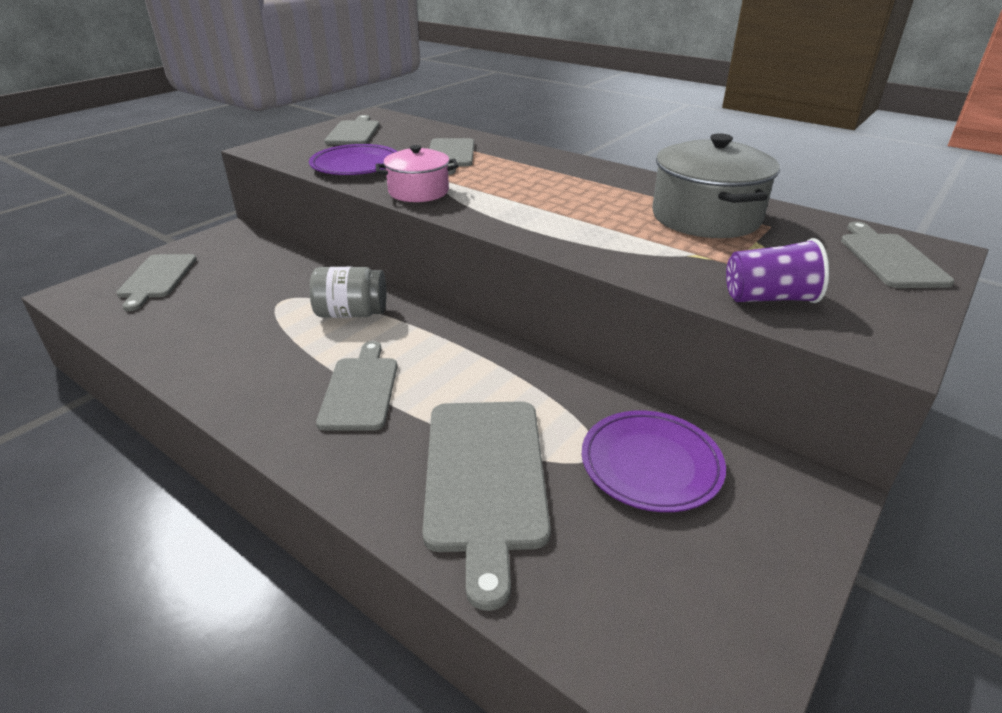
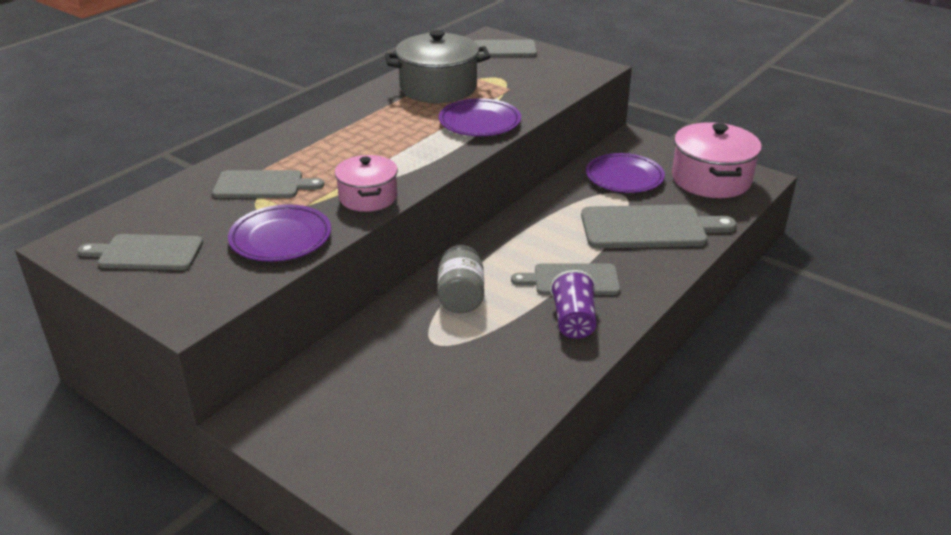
camera: 90 degrees left, 0 degrees up
(157, 278) = (375, 452): grey cutting board -> none
(606, 242) = (479, 122): none -> purple plate
(679, 602) = (711, 179): none -> pink pot
(769, 298) = (553, 85): purple cup -> purple cup (573, 321)

